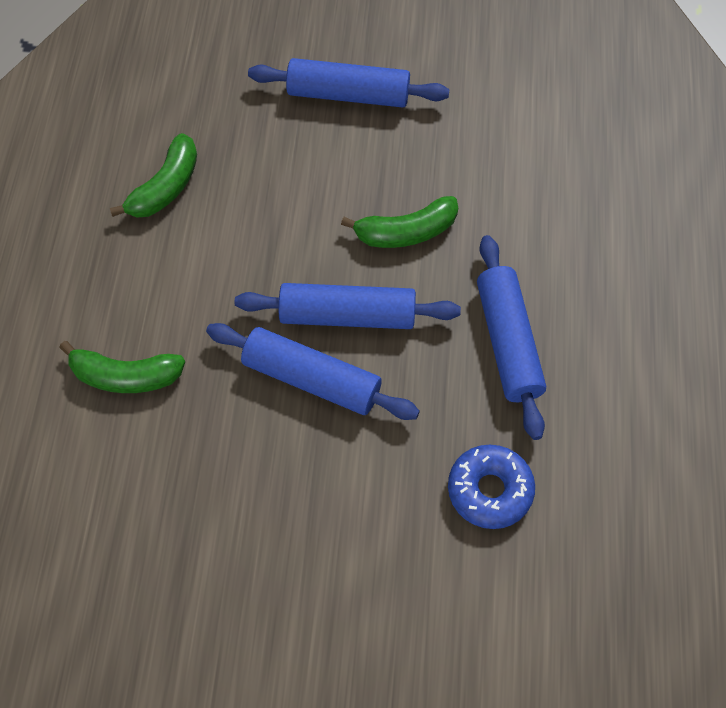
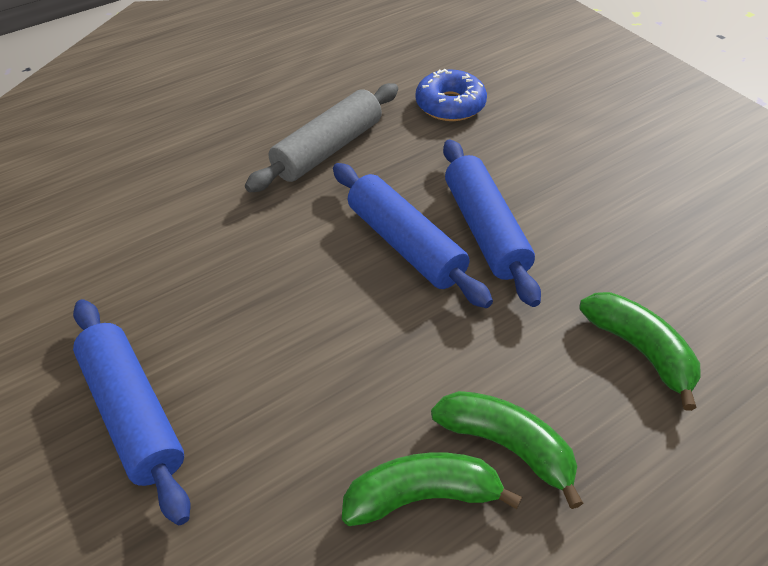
camera: 130 degrees left, 15 degrees down
(406, 232) = (281, 258): green banana -> green banana (506, 446)
(508, 342) = (328, 149): blue rolling pin -> grey rolling pin

